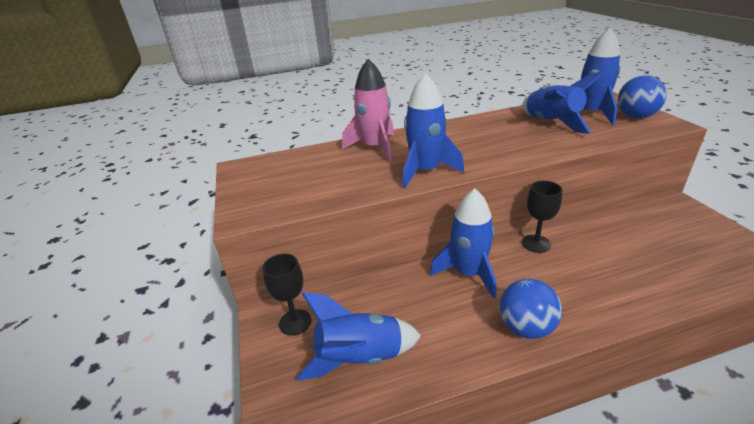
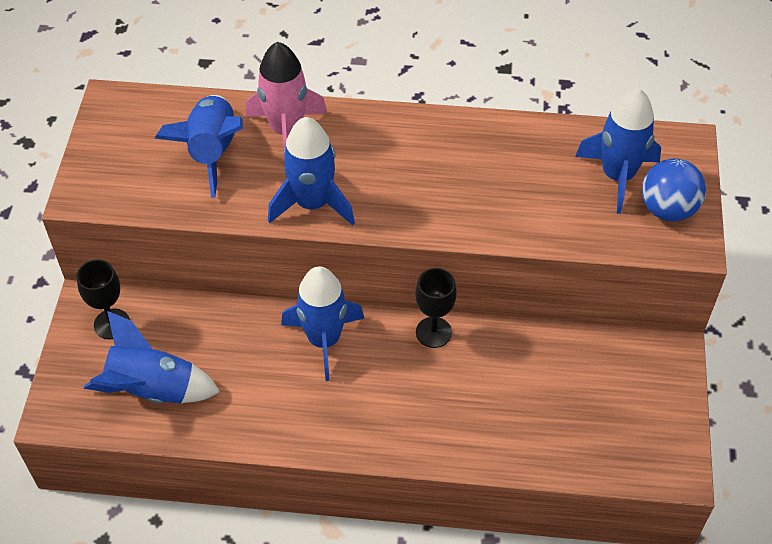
camera: 20 degrees right, 20 degrees up
(526, 327) = (329, 426): blue ball -> none
(551, 123) = (544, 175): blue rocket -> blue rocket (212, 152)

